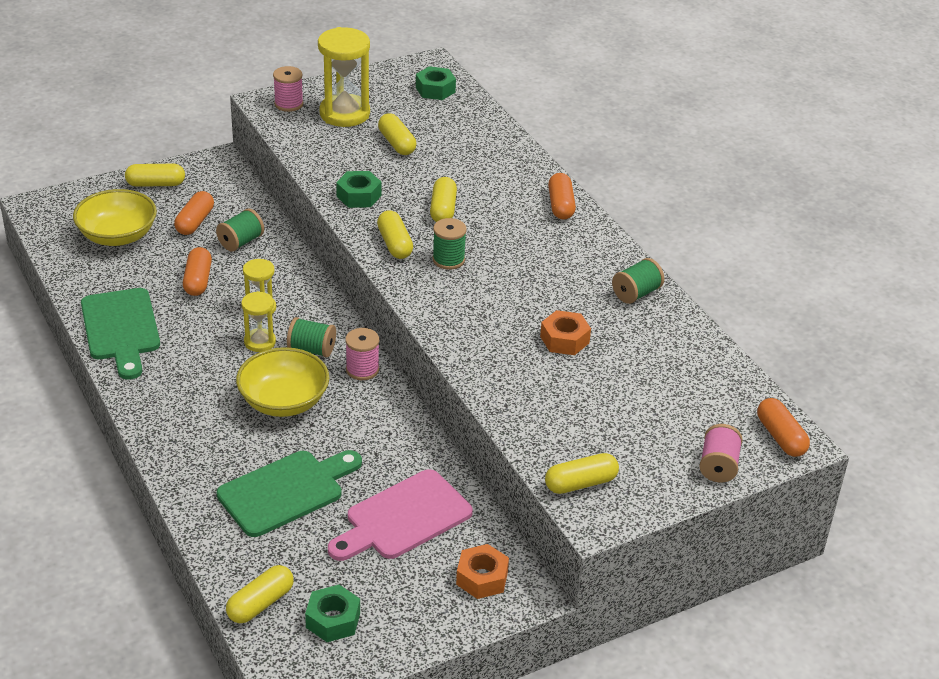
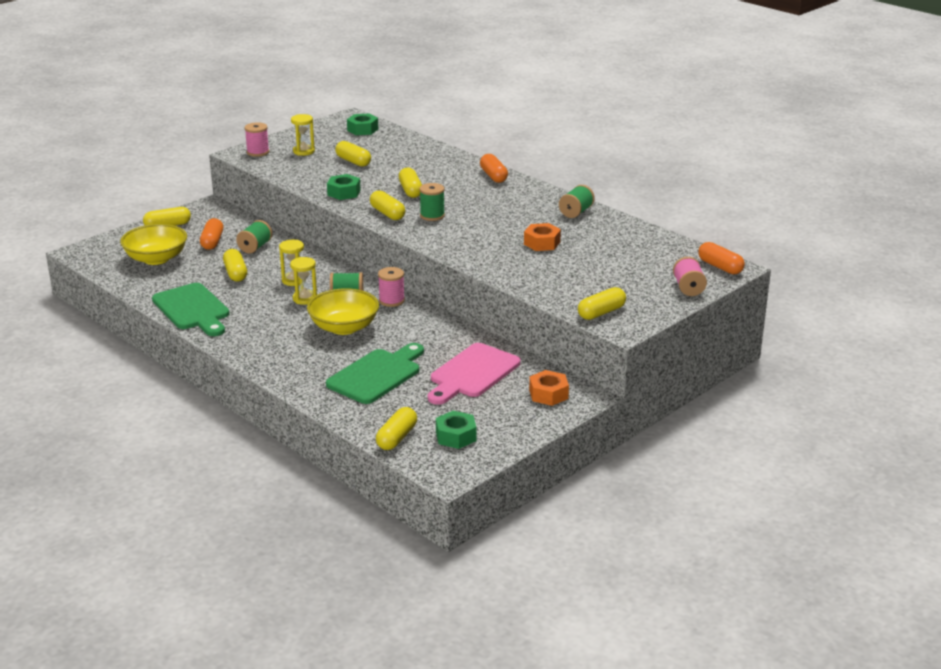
camera: 15 degrees left, 10 degrees down
(198, 280) = (235, 273): orange capsule -> yellow capsule
(344, 114) = (304, 151): yellow hourglass -> yellow hourglass, size x0.55

